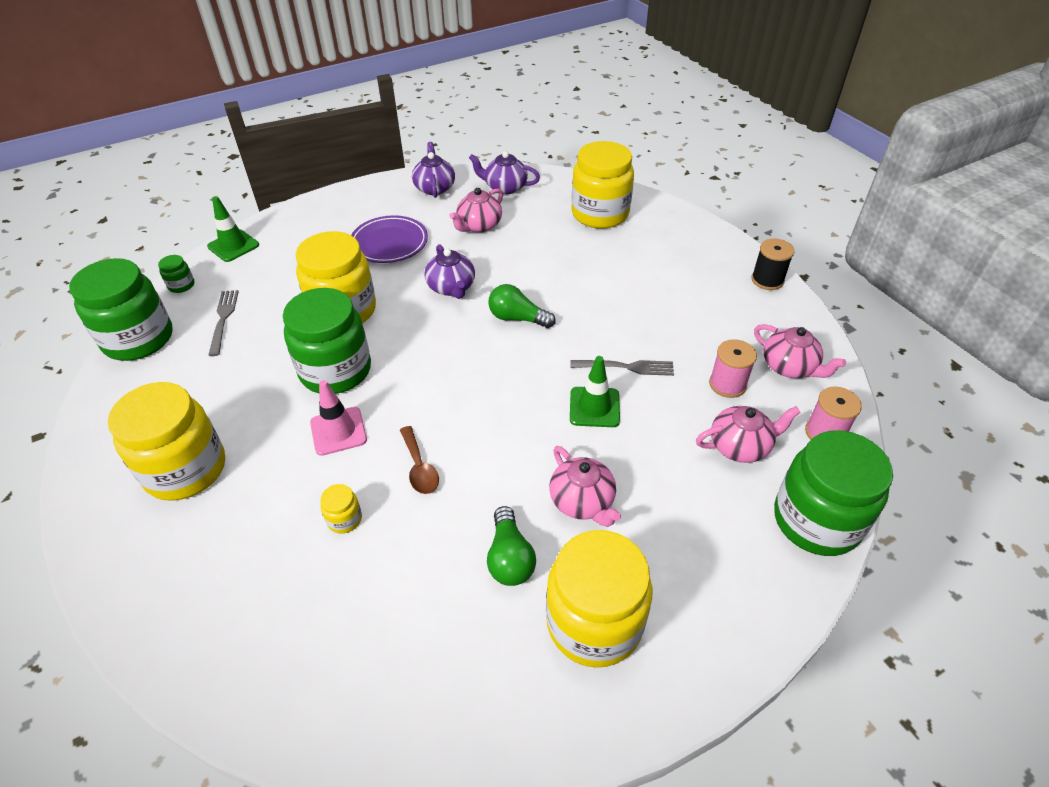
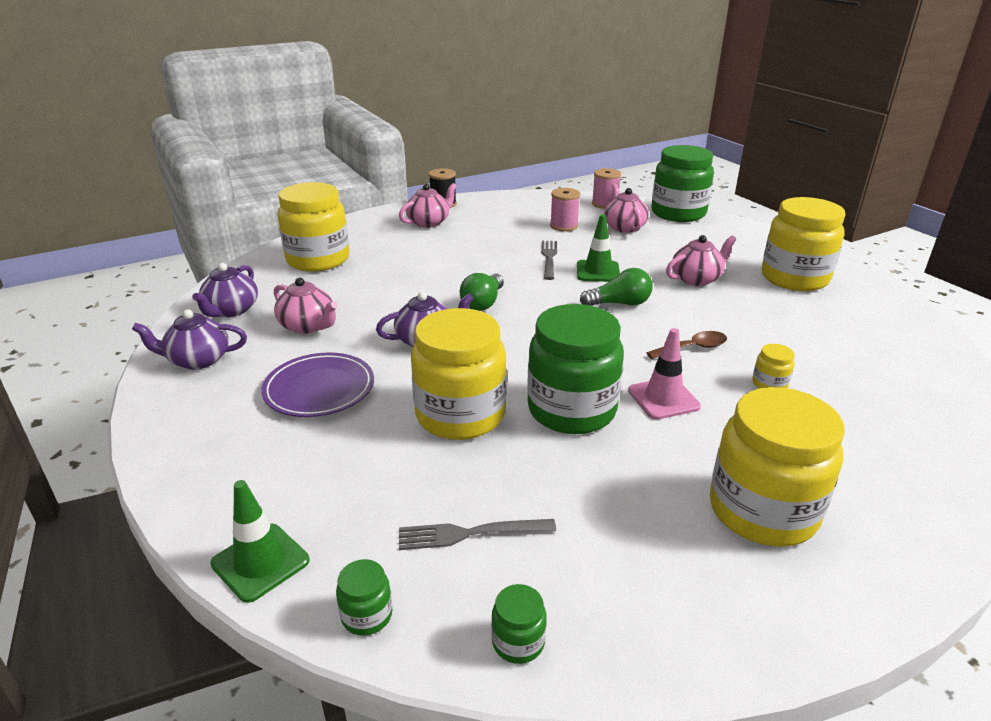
camera: 90 degrees left, 15 degrees down
(138, 339) = (518, 642): green jar -> green jar, size x0.41
(509, 558) = (762, 306): green light bulb -> green light bulb (619, 304)
(789, 367) = (543, 207): pink teapot -> pink teapot (429, 222)

